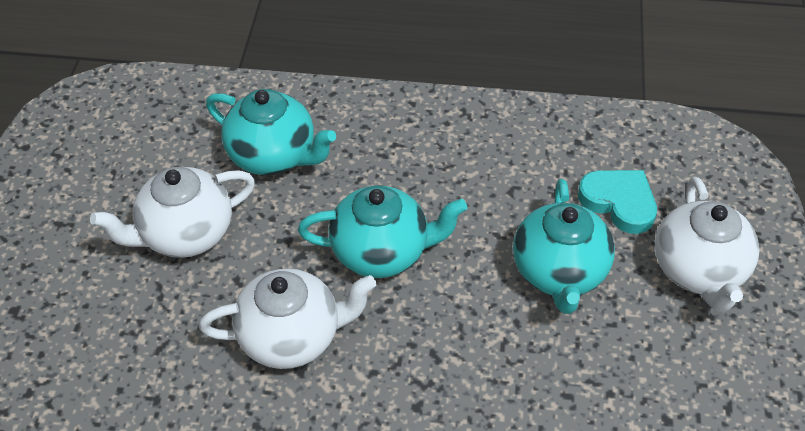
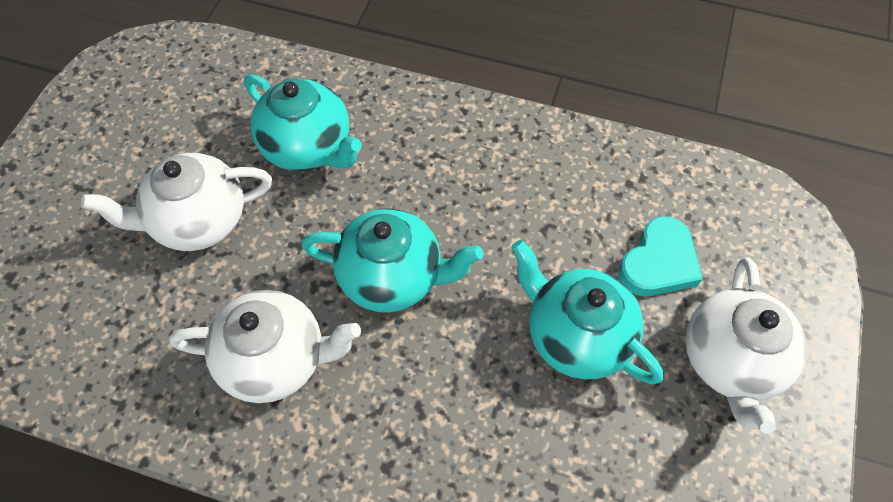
camera: 10 degrees right, 10 degrees up
(559, 273) = (575, 336): turquoise teapot -> turquoise teapot turned 120 degrees clockwise
(619, 202) = (658, 263): turquoise heart -> turquoise heart turned 75 degrees clockwise

